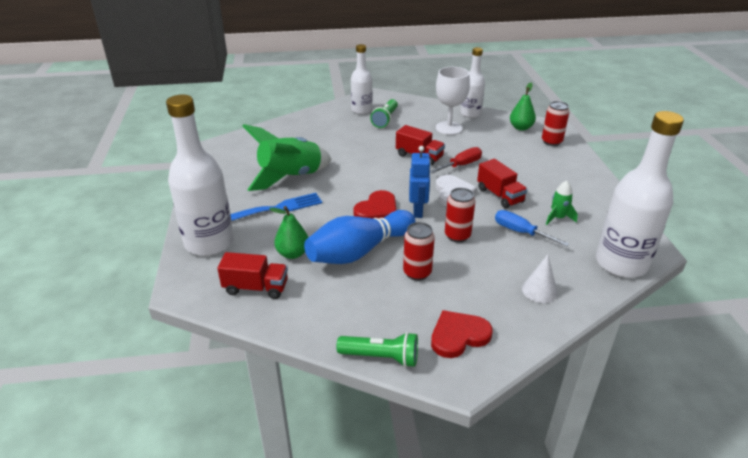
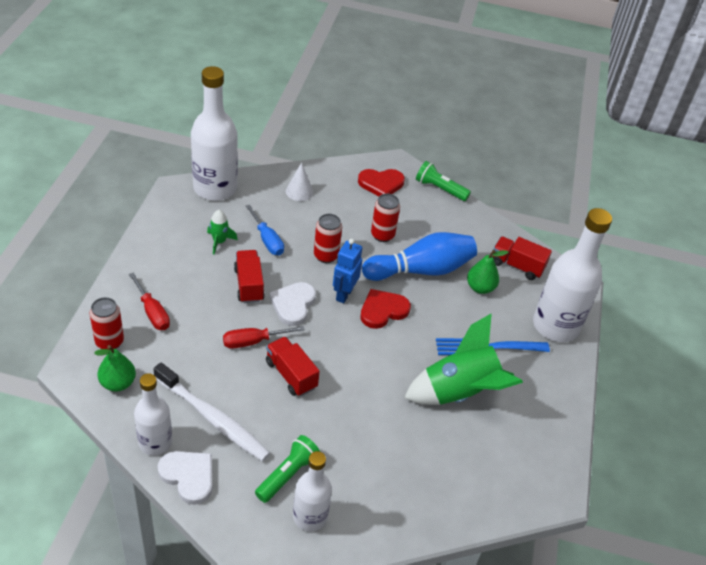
camera: 165 degrees left, 10 degrees up
(439, 108) = (188, 476): none -> white heart
(449, 128) = (213, 418): white goblet -> white toothbrush
(547, 161) = (152, 312): none -> red screwdriver

